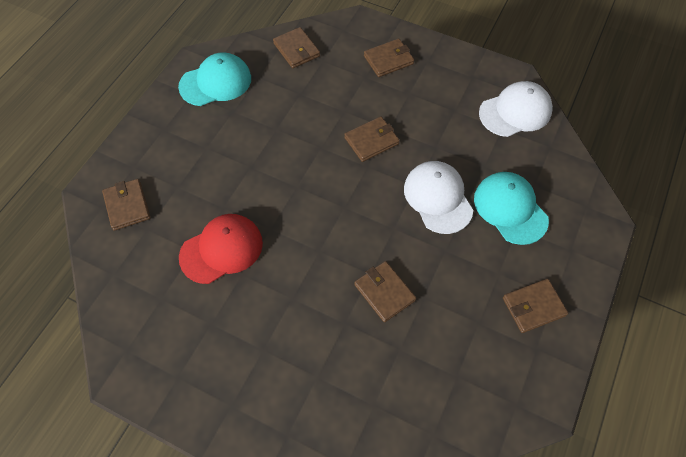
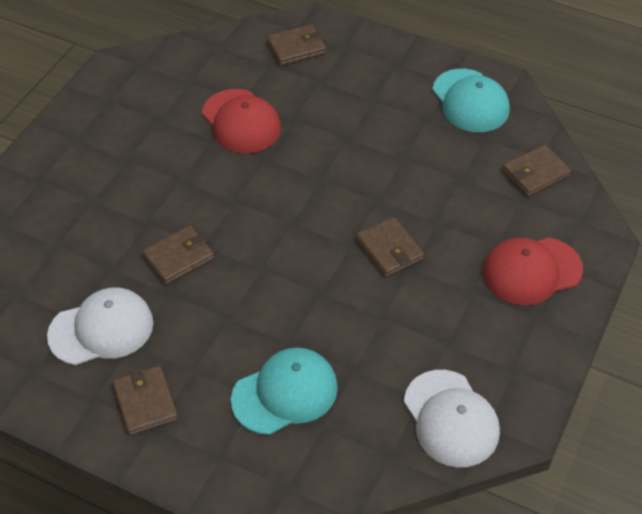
camera: 90 degrees right, 10 degrees down
(388, 60) = (532, 271): brown wallet -> red cap
(438, 198) = (302, 315): white cap -> white cap (101, 329)

